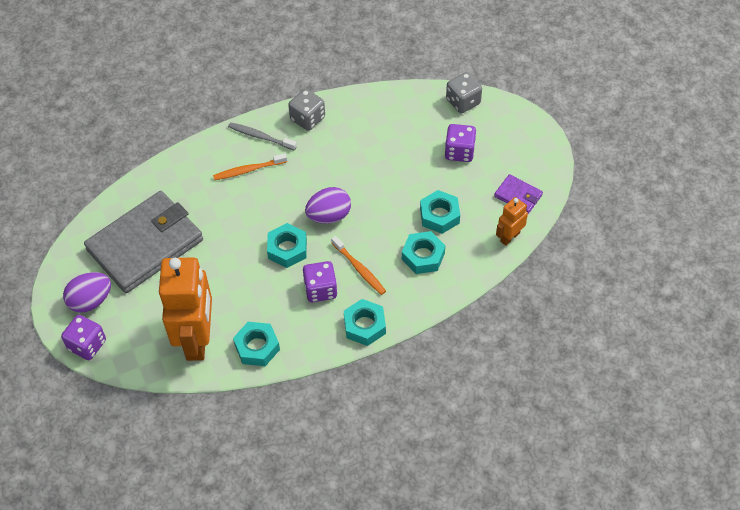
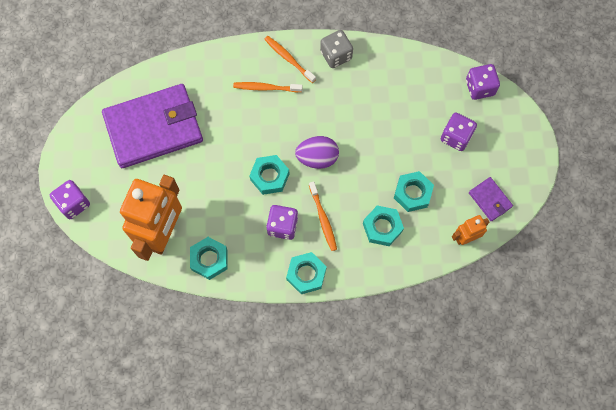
camera: 20 degrees right, 15 degrees up
(91, 301) = (91, 164): purple egg -> none
(145, 244) = (154, 128): grey wallet -> purple wallet
(260, 137) = (288, 59): grey toothbrush -> orange toothbrush
(463, 101) = (479, 87): grey dice -> purple dice

